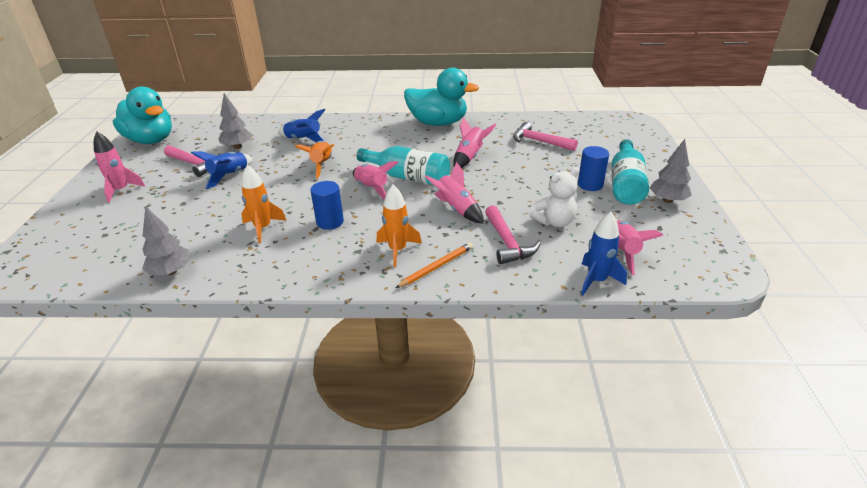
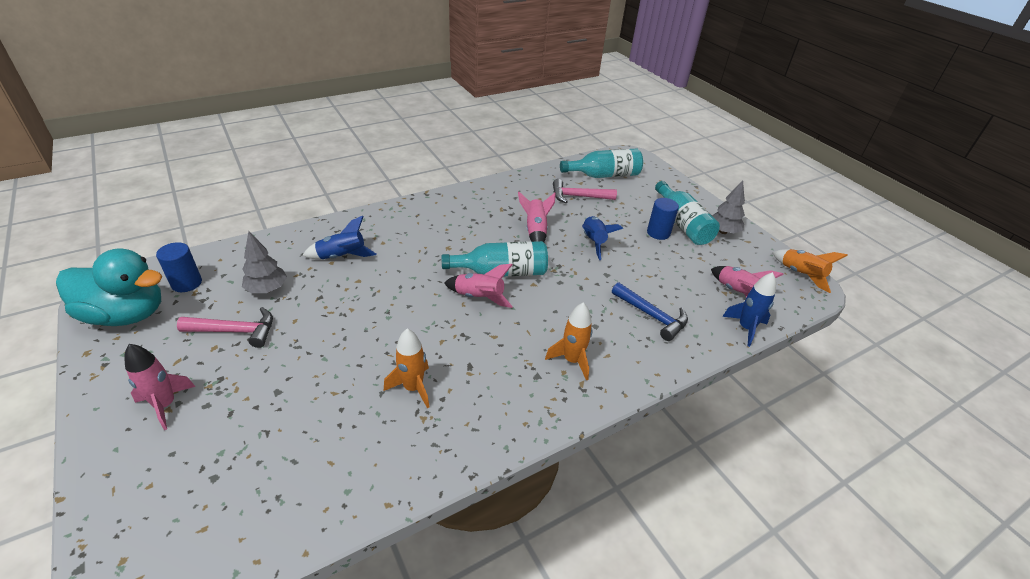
camera: 35 degrees left, 5 degrees up
(171, 272) = (363, 488): grey tree -> none
(229, 176) = (299, 333): blue rocket -> blue rocket (593, 241)
(322, 164) = (396, 283): orange rocket -> orange rocket (800, 274)
(330, 222) = (476, 353): blue cylinder -> blue cylinder (186, 283)
(436, 267) = (621, 365): orange pencil -> none
(438, 123) = (468, 197): turquoise duck -> none
(456, 209) = (579, 294): pink rocket -> none
(507, 243) = (652, 316): pink hammer -> blue hammer
(554, 222) = (667, 281): white teddy bear -> none
(585, 131) = (604, 175): none -> turquoise bottle

